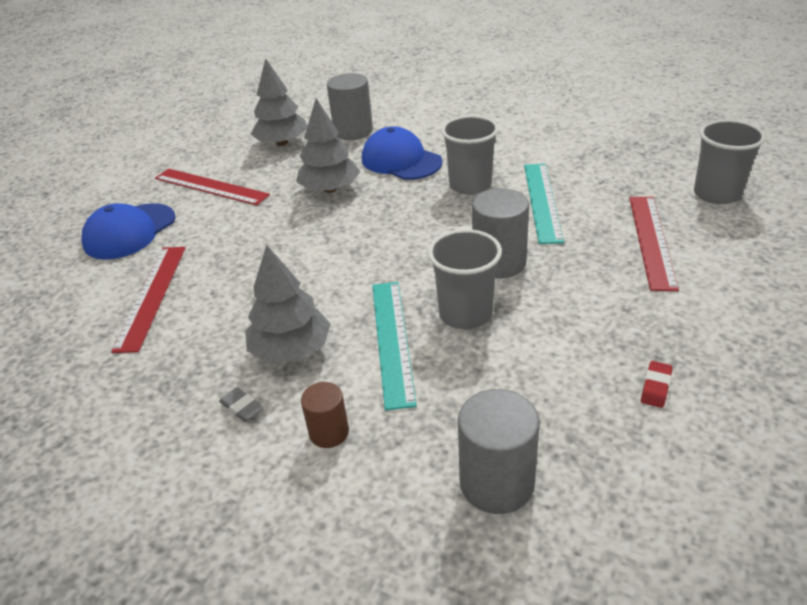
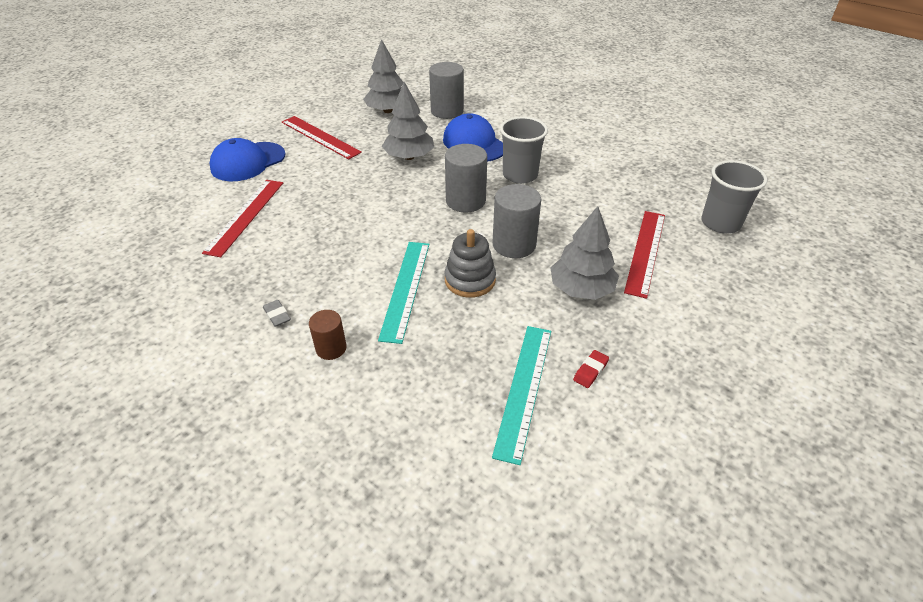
camera: 10 degrees right, 5 degrees up
(291, 349) = (329, 279): grey tree -> grey tree (581, 289)
(465, 313) = (470, 280): grey cup -> grey stacking toy
(496, 483) = (436, 414): grey cylinder -> grey cylinder (465, 201)
(542, 201) = (572, 200): turquoise ruler -> turquoise ruler (524, 389)

